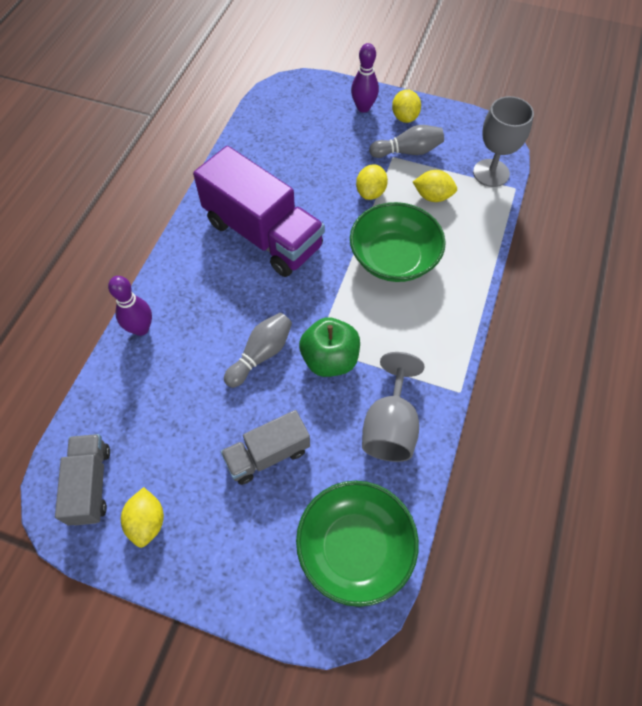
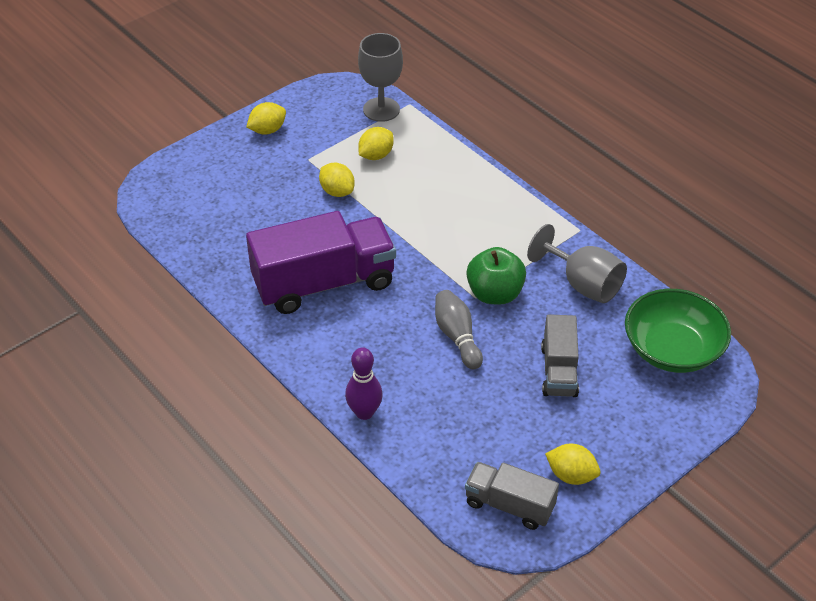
camera: 60 degrees left, 15 degrees down
(363, 108) = (229, 151): purple bowling pin -> none
(394, 258) = (422, 209): green bowl -> none
(404, 117) = (267, 130): yellow lemon -> yellow lemon turned 60 degrees counterclockwise
(408, 151) = (311, 147): grey bowling pin -> none

